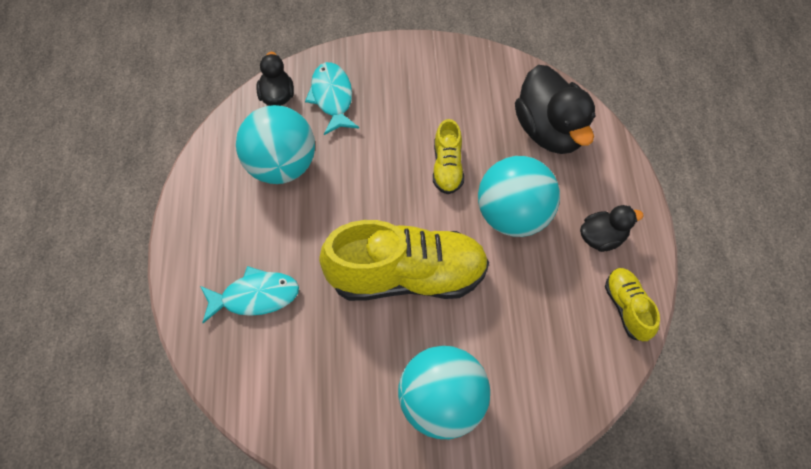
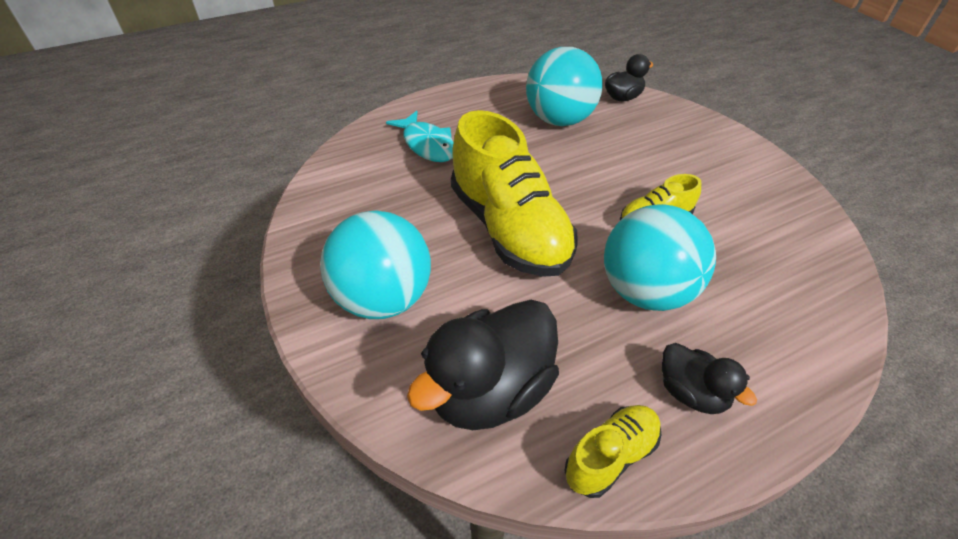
camera: 65 degrees right, 15 degrees down
(332, 97) = (653, 125): turquoise fish -> none
(550, 130) = (787, 292): black duck -> black duck (489, 391)

